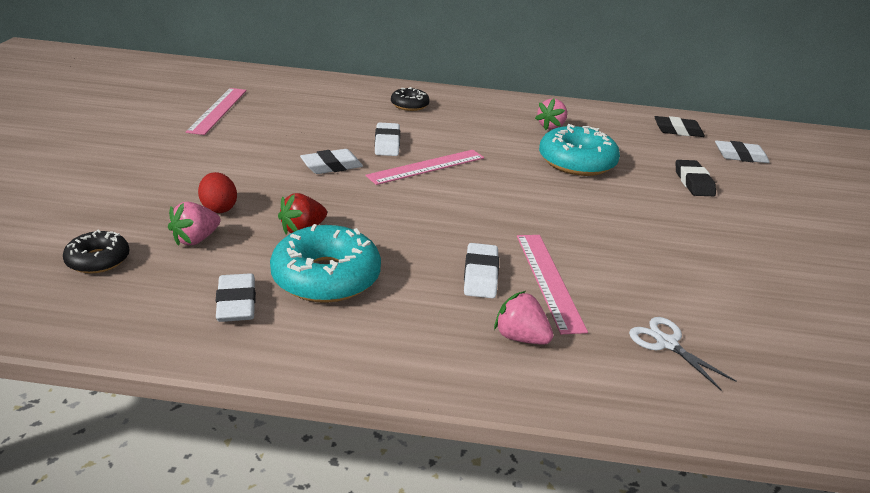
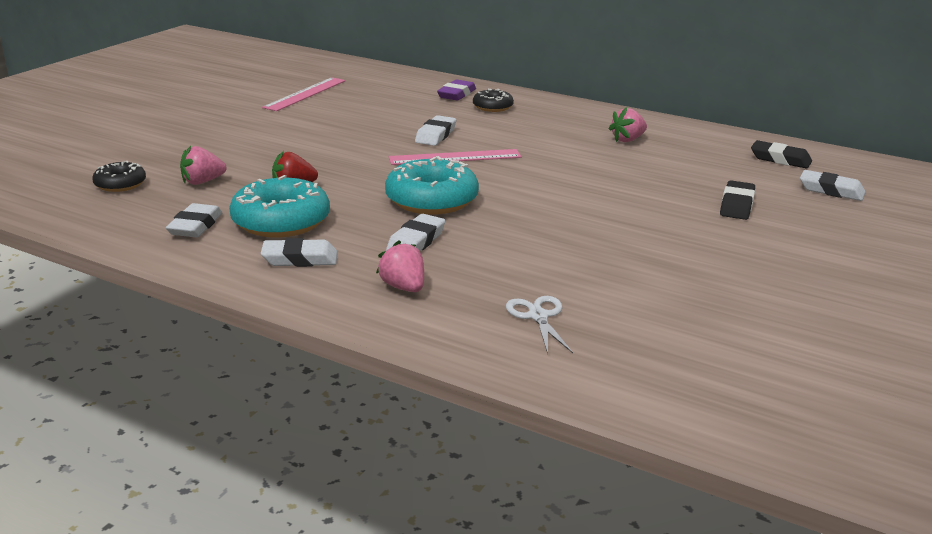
camera: 25 degrees right, 5 degrees down
(219, 208) = (240, 164): red egg -> none
(331, 166) = (365, 146): white eraser -> white eraser (300, 259)
(365, 95) = (456, 94): none -> purple eraser
(549, 280) = (477, 255): pink ruler -> none
(576, 162) = (619, 172): turquoise donut -> turquoise donut (431, 200)

